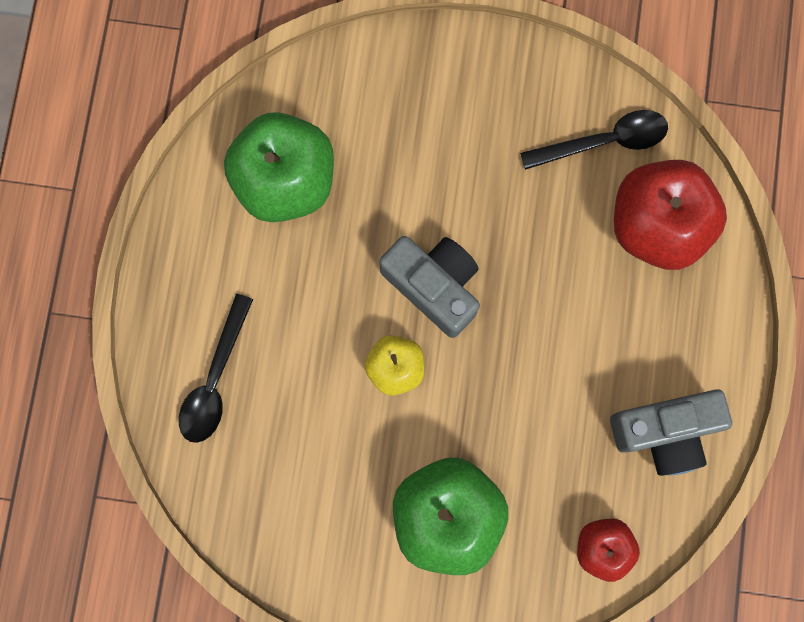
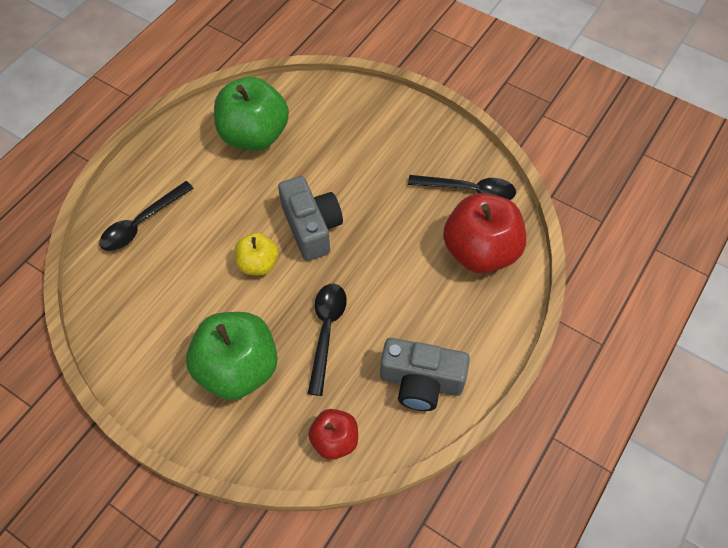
camera: 25 degrees right, 20 degrees down
(525, 420) = (326, 332): none -> black spoon

